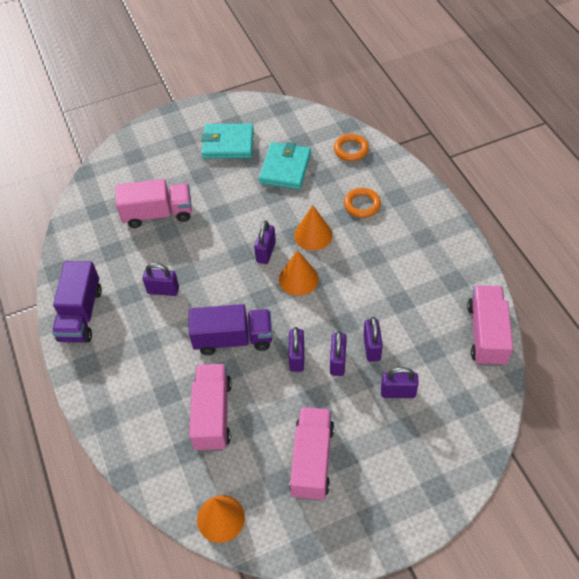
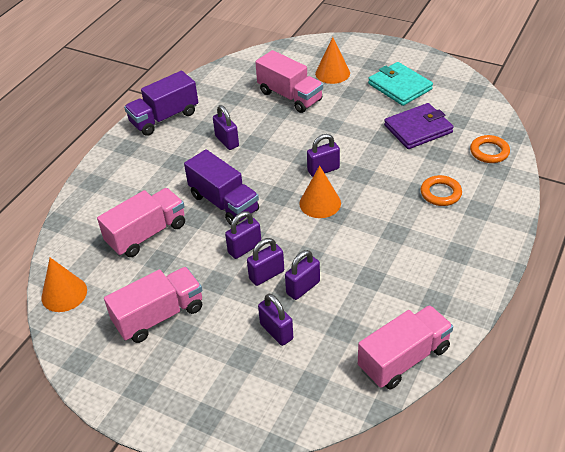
camera: 50 degrees right, 10 degrees down
(285, 168) = (418, 129): turquoise wallet -> purple wallet
(313, 235) = (373, 184): orange cone -> orange cone (332, 73)

